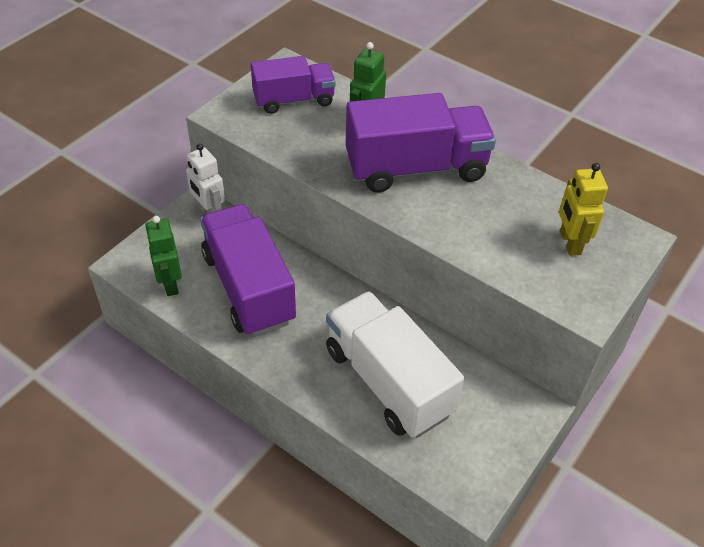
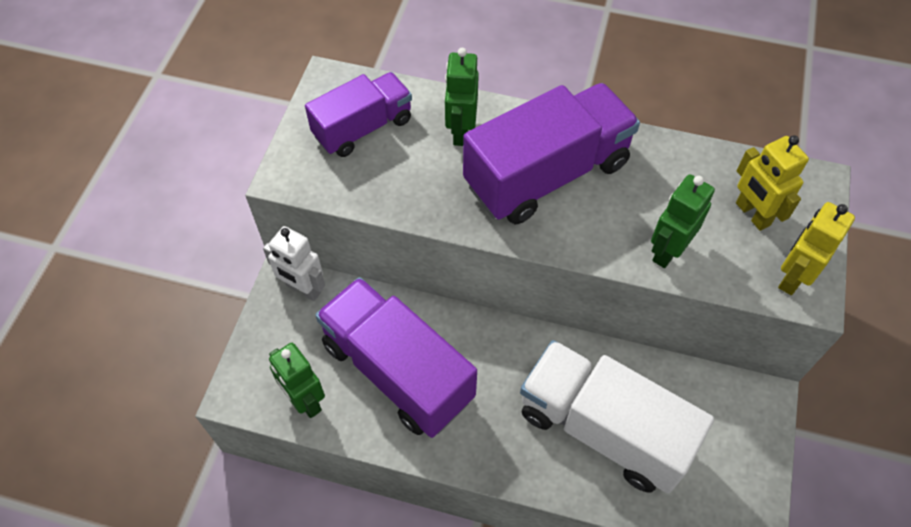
camera: 20 degrees left, 10 degrees up
(483, 245) = (667, 251): none -> green robot
(579, 295) = (792, 277): none -> yellow robot

